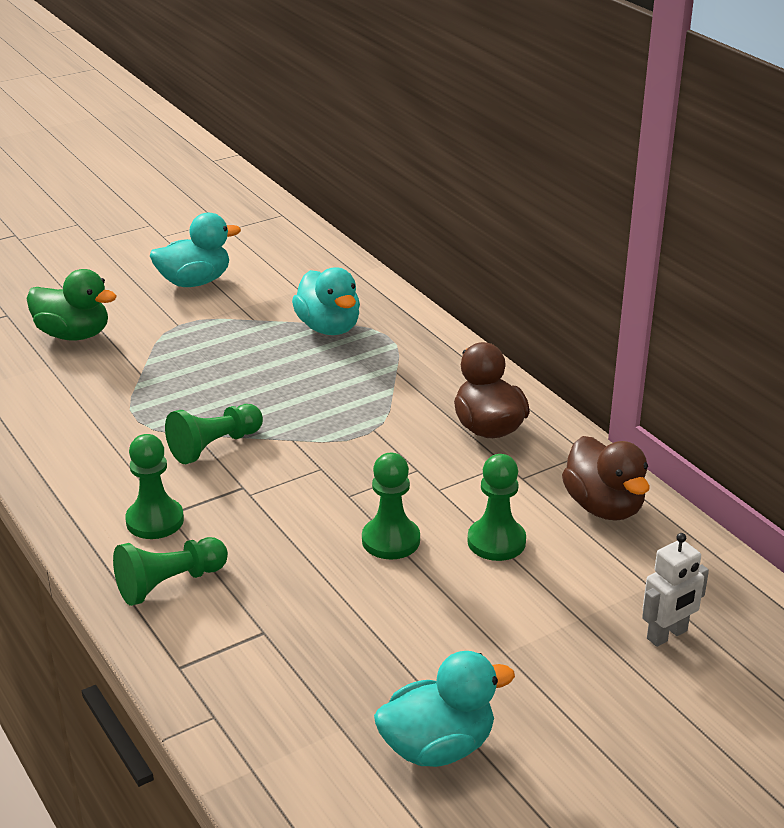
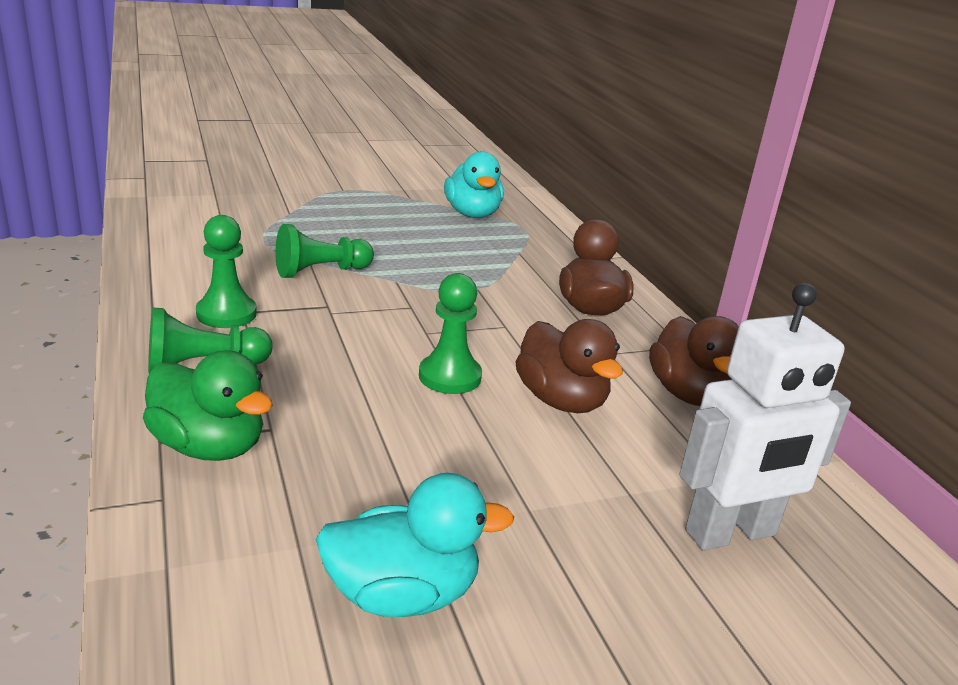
camera: 10 degrees right, 5 degrees down
(73, 335) = (251, 180): green duck -> green duck (209, 446)
(195, 282) = (374, 168): turquoise duck -> none
(496, 541) = (561, 400): green pawn -> brown duck
(667, 635) = (731, 534): white robot -> white robot, size x1.74

